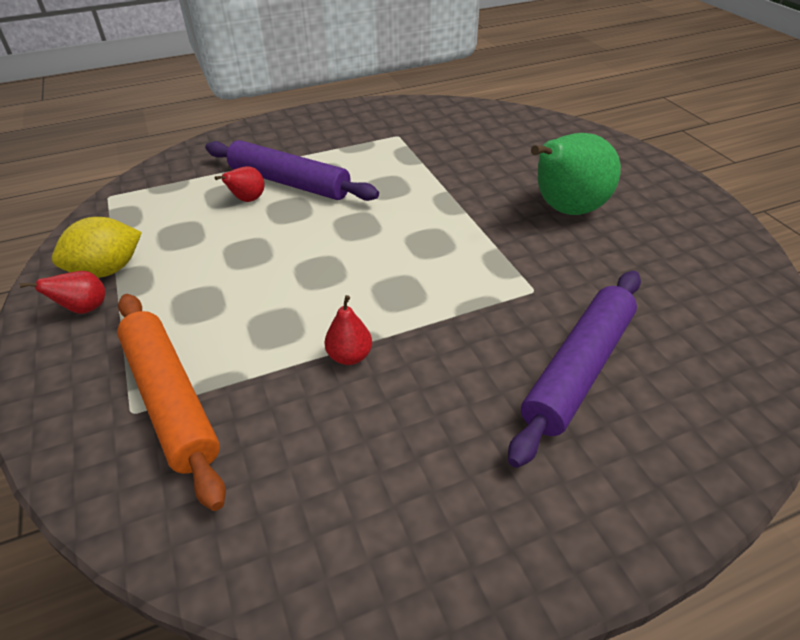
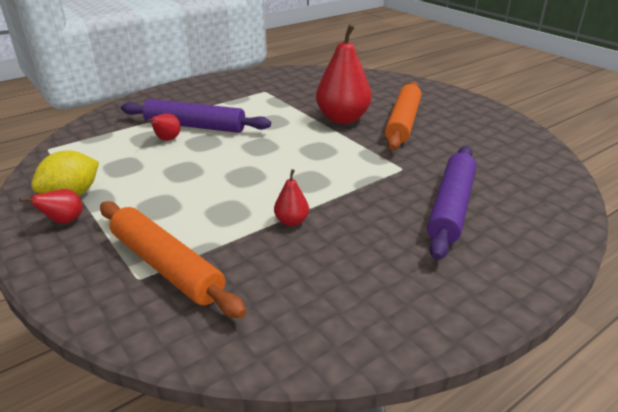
camera: 15 degrees left, 10 degrees down
(483, 193) = (342, 119): none -> red pear
(565, 210) = (403, 122): green pear -> orange rolling pin

